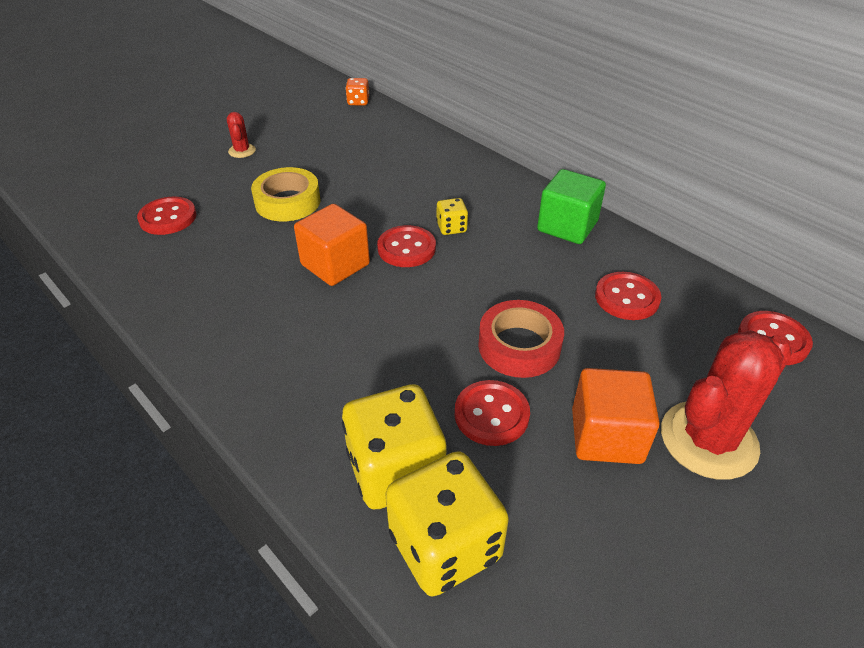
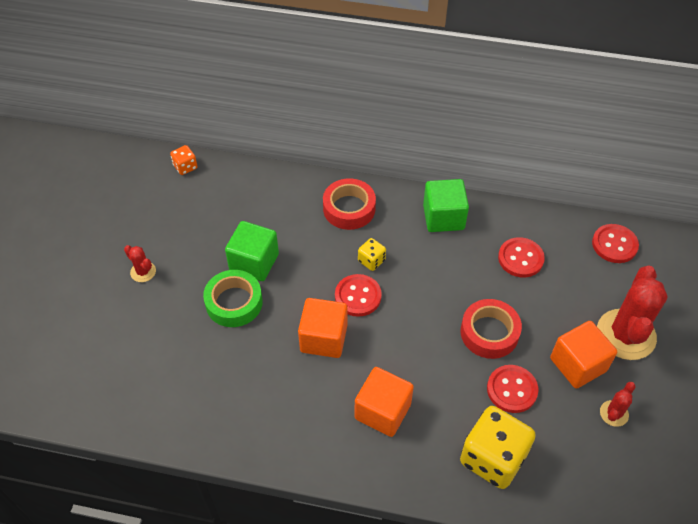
camera: 35 degrees left, 10 degrees up
(168, 218) = (157, 370): red button -> none
(288, 202) = (234, 302): yellow tape -> green tape
(323, 354) = (382, 411): none -> orange cube
(339, 182) = (254, 262): none -> green cube
(445, 545) = (552, 482): yellow dice -> none
(472, 181) = (349, 208): none -> red tape
(610, 519) = (614, 413): none -> red cactus

